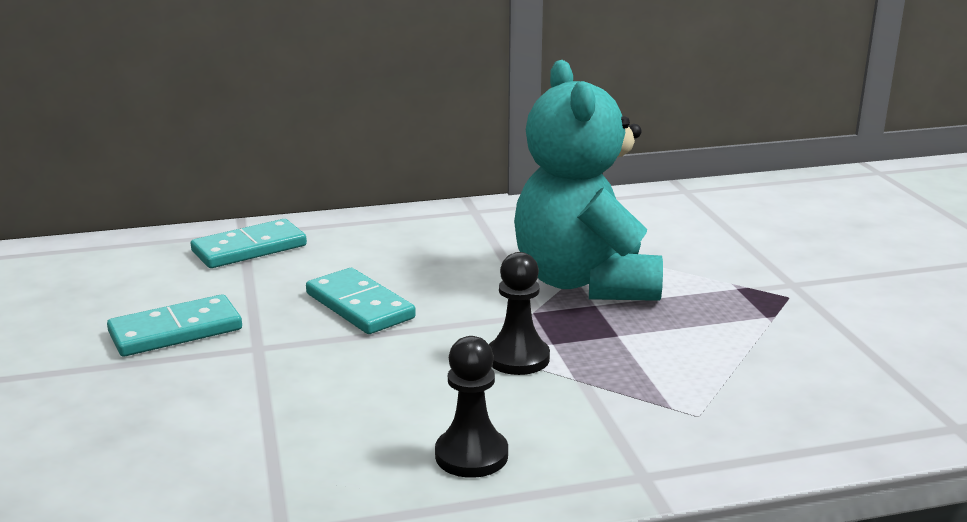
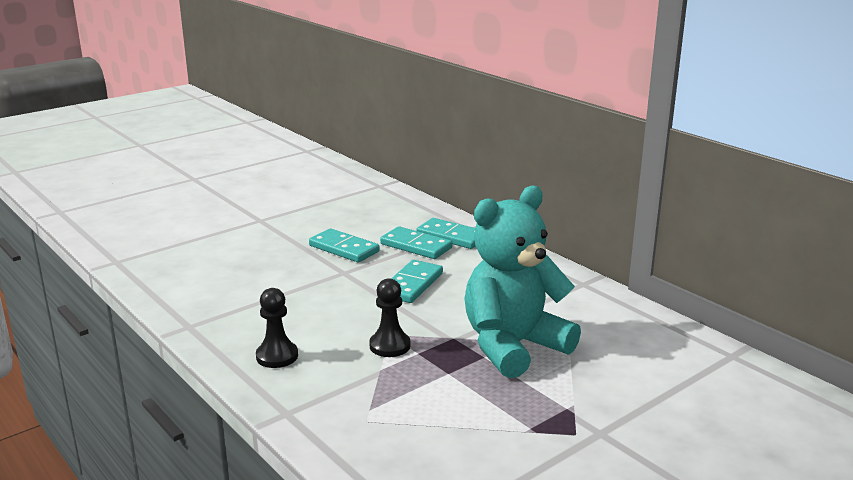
camera: 65 degrees right, 0 degrees up
(244, 277) = (416, 246): none -> turquoise domino

